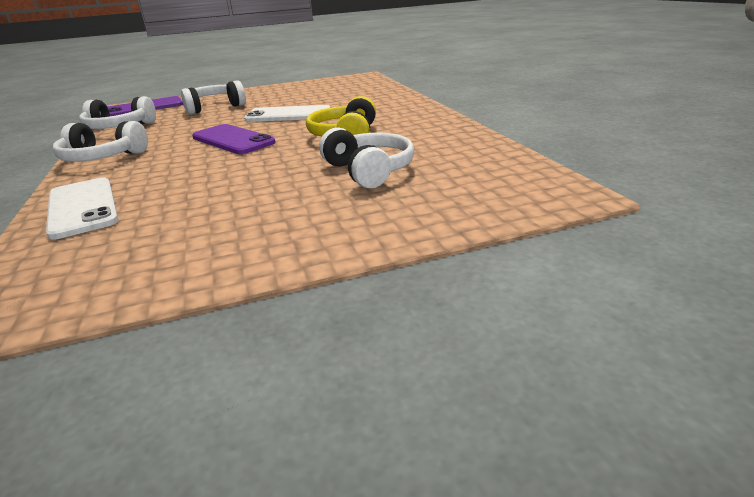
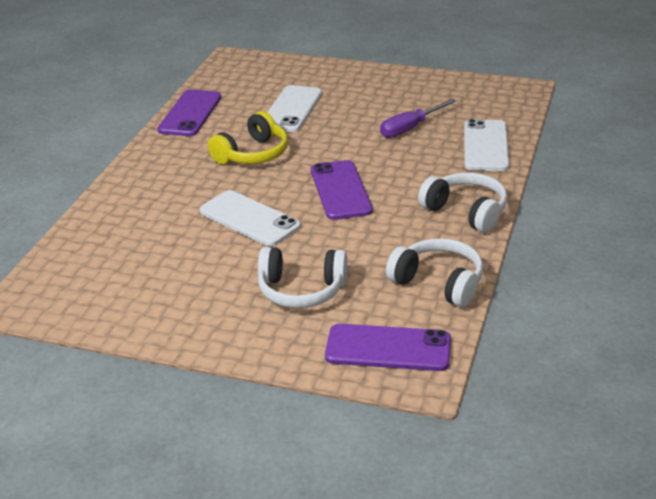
camera: 145 degrees left, 5 degrees up
(197, 196) = (410, 128): none -> purple screwdriver
(369, 171) = (292, 109): white headphones -> white phone
(464, 139) = (190, 113): none -> purple phone

